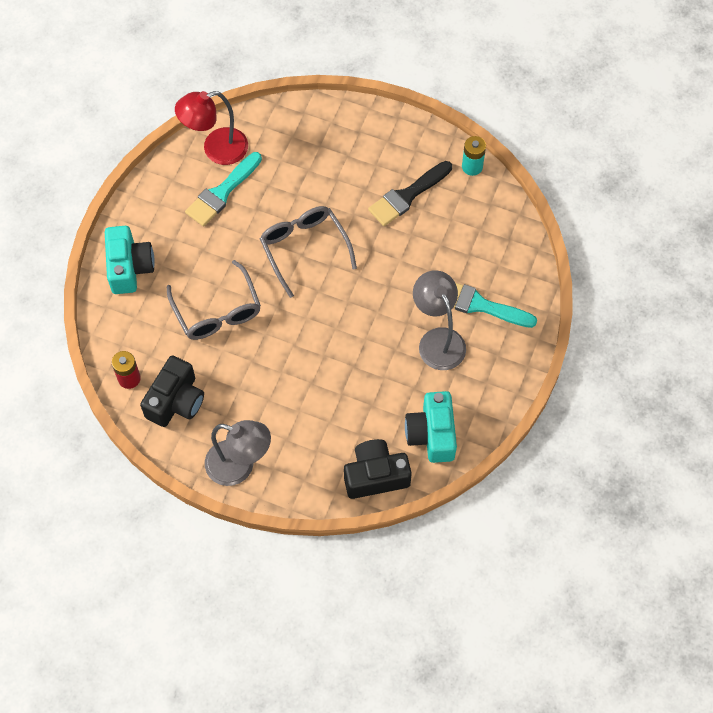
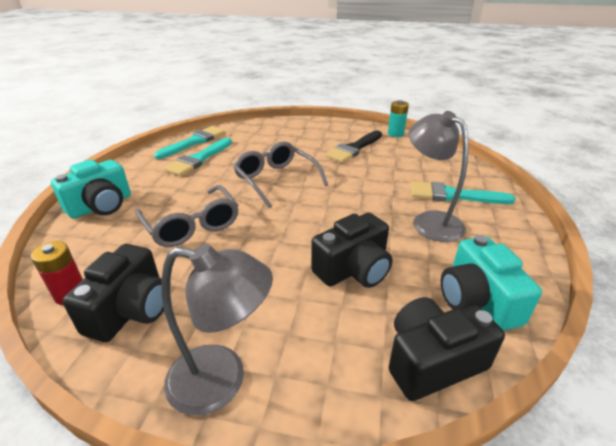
camera: 10 degrees left, 30 degrees down
(129, 267) = (101, 206): turquoise camera -> turquoise camera turned 60 degrees clockwise
(216, 149) = (194, 142): red lamp -> turquoise brush
(348, 388) = (353, 269): none -> black camera

